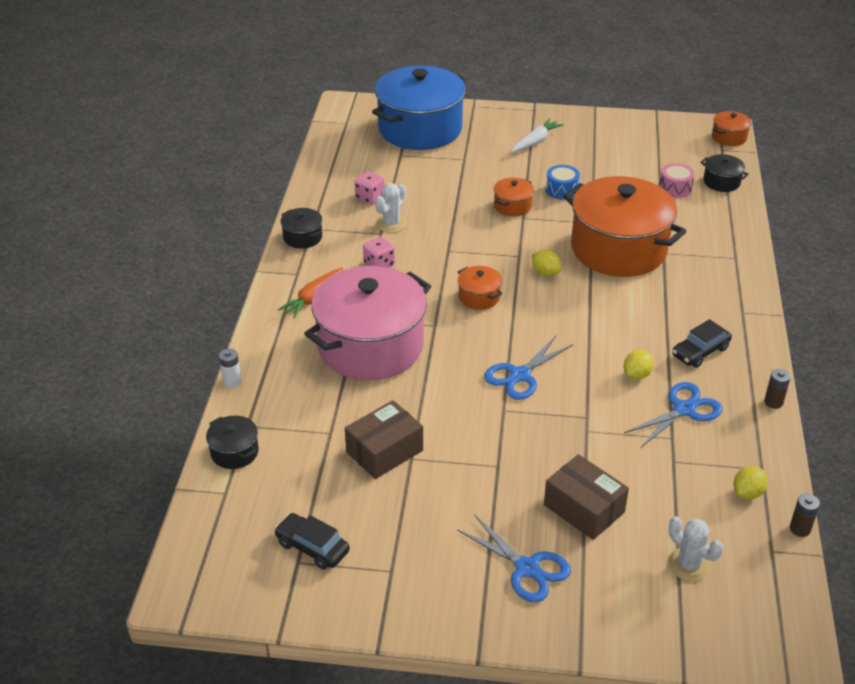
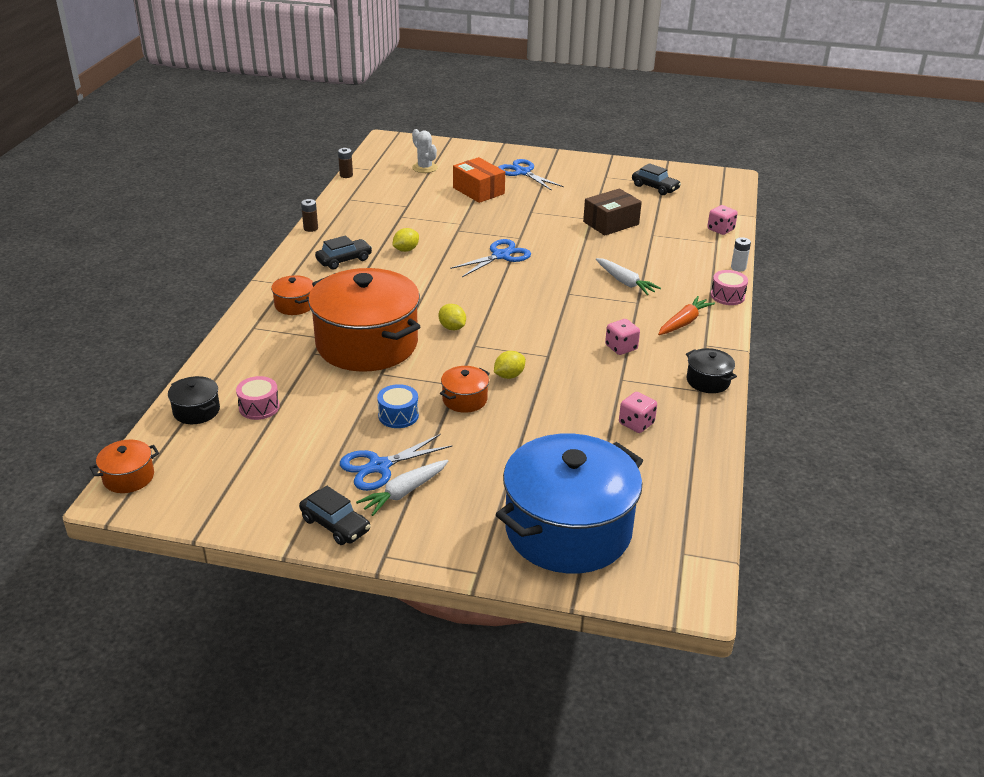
camera: 175 degrees left, 5 degrees down
(234, 452) = (720, 229): black pot -> pink dice
(257, 336) = (727, 296): none -> pink drum
(370, 346) = (625, 282): pink pot -> white carrot
(391, 224) = (609, 389): white cactus -> none
(479, 297) = (523, 312): orange pot -> orange pot (294, 305)
(572, 122) = (335, 525): none -> black car
(584, 508) = (478, 191): brown box -> orange box
(684, 409) = (382, 229): blue scissors -> blue scissors (379, 466)
(747, 493) = (367, 190): yellow lemon -> yellow lemon (509, 376)

